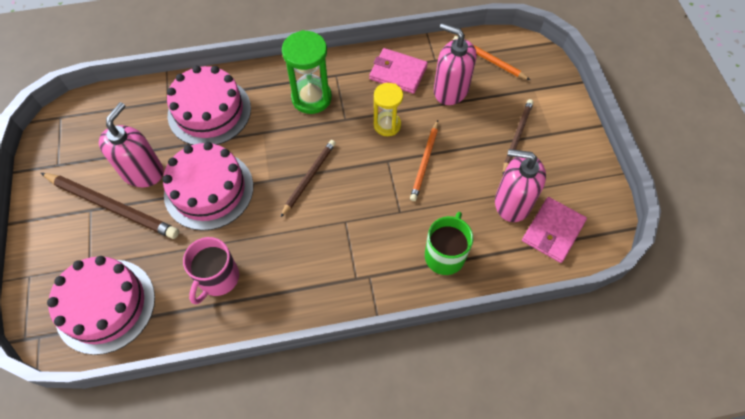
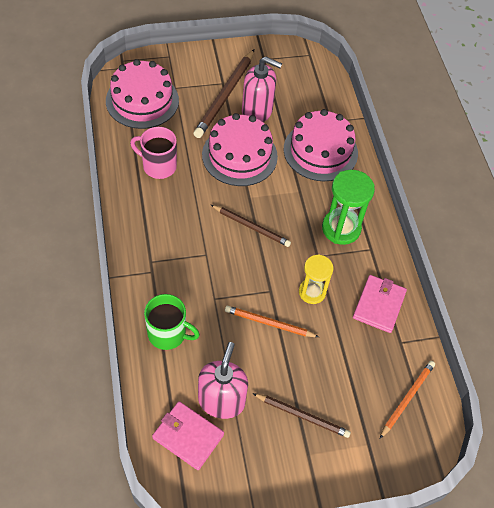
camera: 85 degrees right, 5 degrees down
(450, 90) = (360, 354): pink soap dispenser -> none

